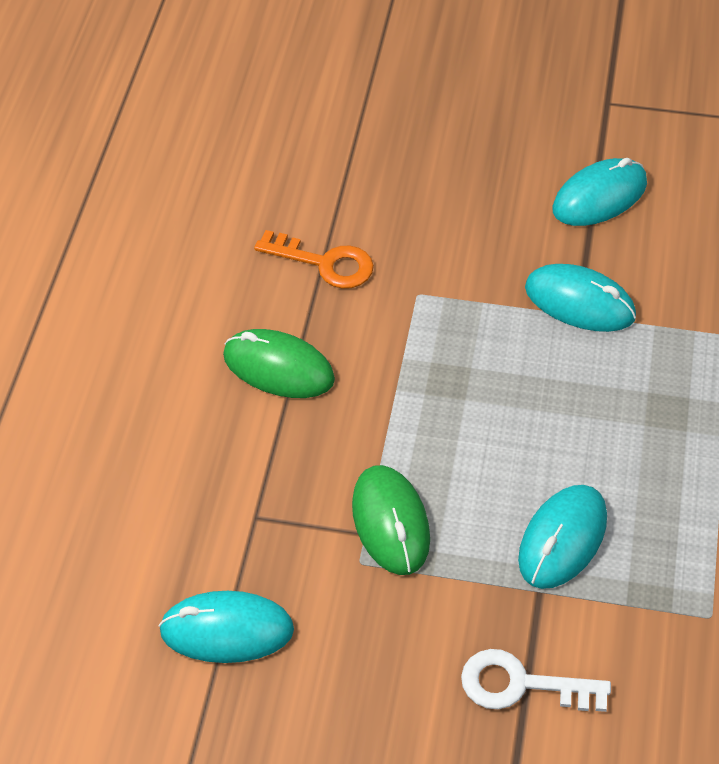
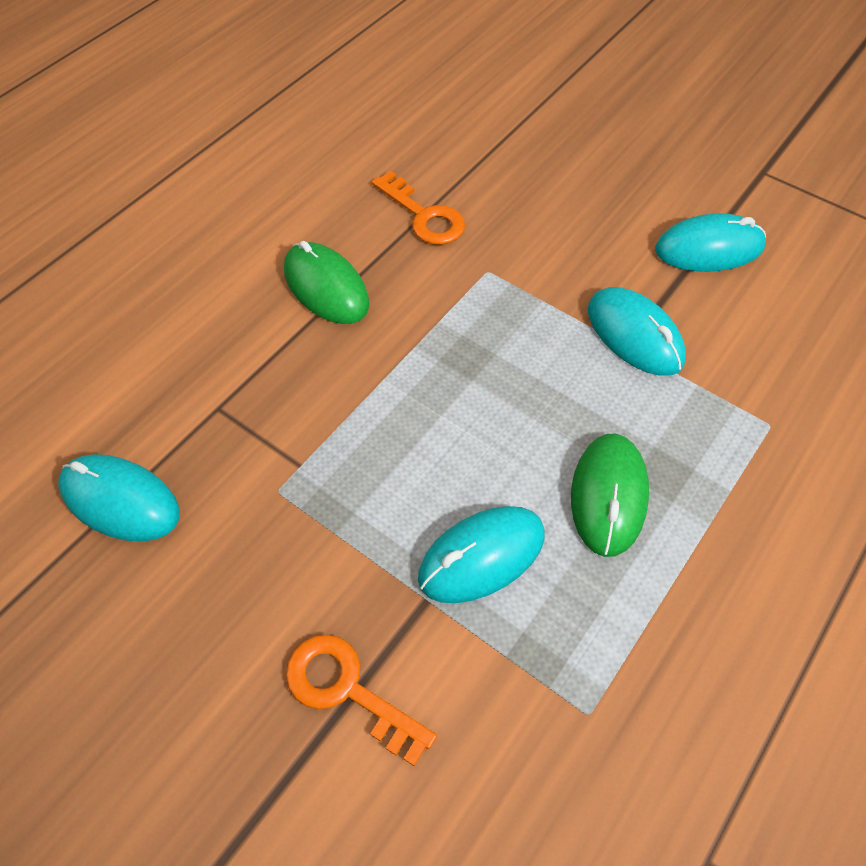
camera: 25 degrees right, 5 degrees up
(390, 522) = (330, 465): green mouse -> green mouse (608, 496)
(521, 685) = (347, 690): white key -> orange key

